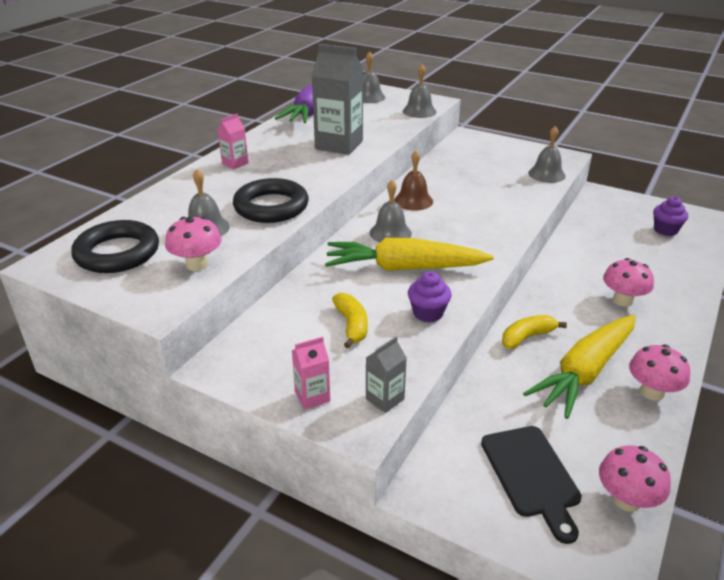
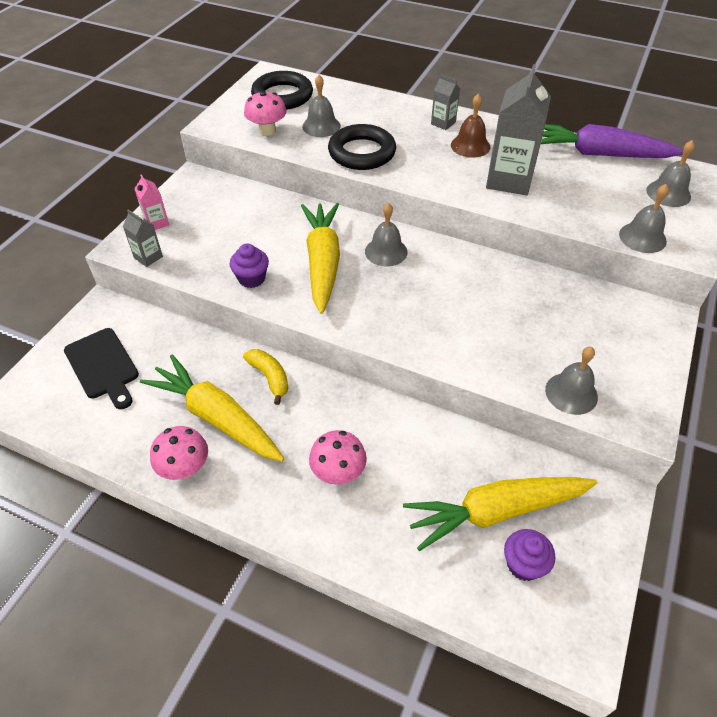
camera: 85 degrees right, 15 degrees up
(235, 163) = (443, 123): pink carton -> grey carton
(351, 325) = (236, 236): yellow banana -> none
(413, 201) = (458, 266): brown bell -> brown bell (470, 146)
(531, 475) = (103, 366): black cutting board -> black cutting board turned 105 degrees counterclockwise
(626, 500) = (67, 422): pink mushroom -> none
(630, 235) = (495, 512): none -> yellow carrot

